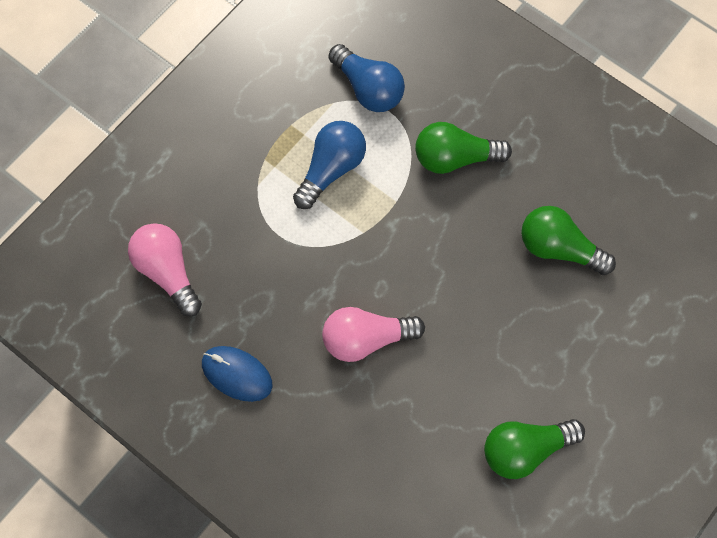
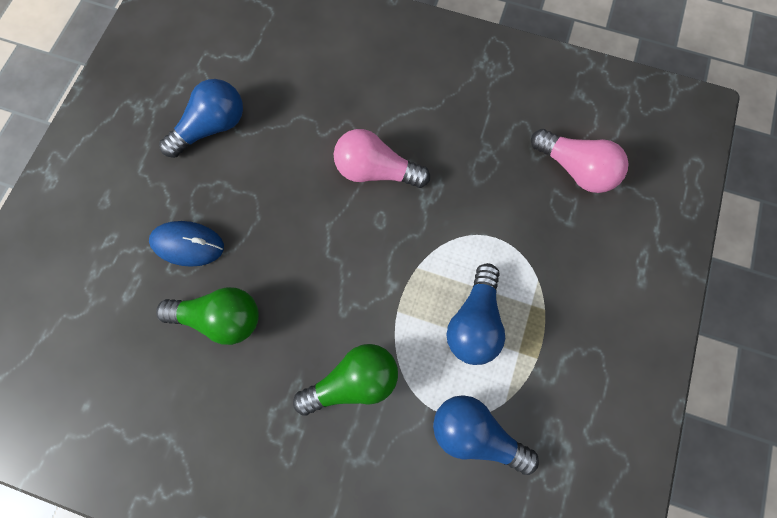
camera: 160 degrees right, 5 degrees up
(237, 374) = (473, 107): blue mouse -> blue mouse (188, 244)
(366, 339) = (376, 171): pink light bulb -> pink light bulb turned 135 degrees counterclockwise
(525, 450) = (211, 127): green light bulb -> blue light bulb

